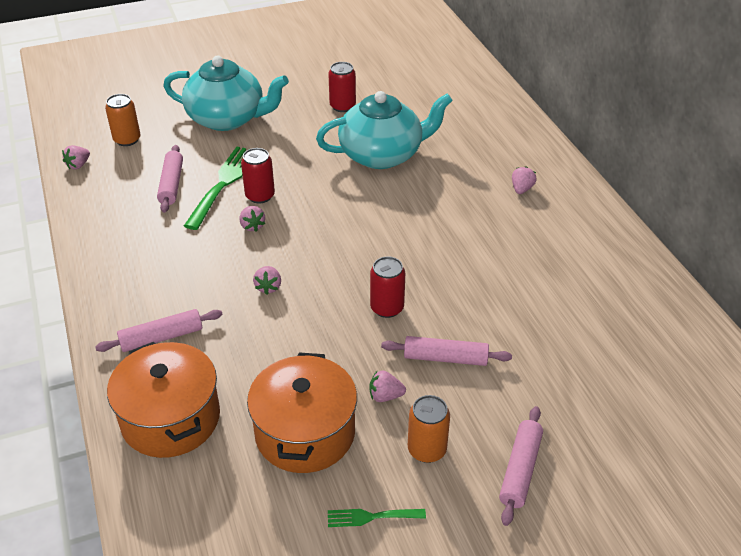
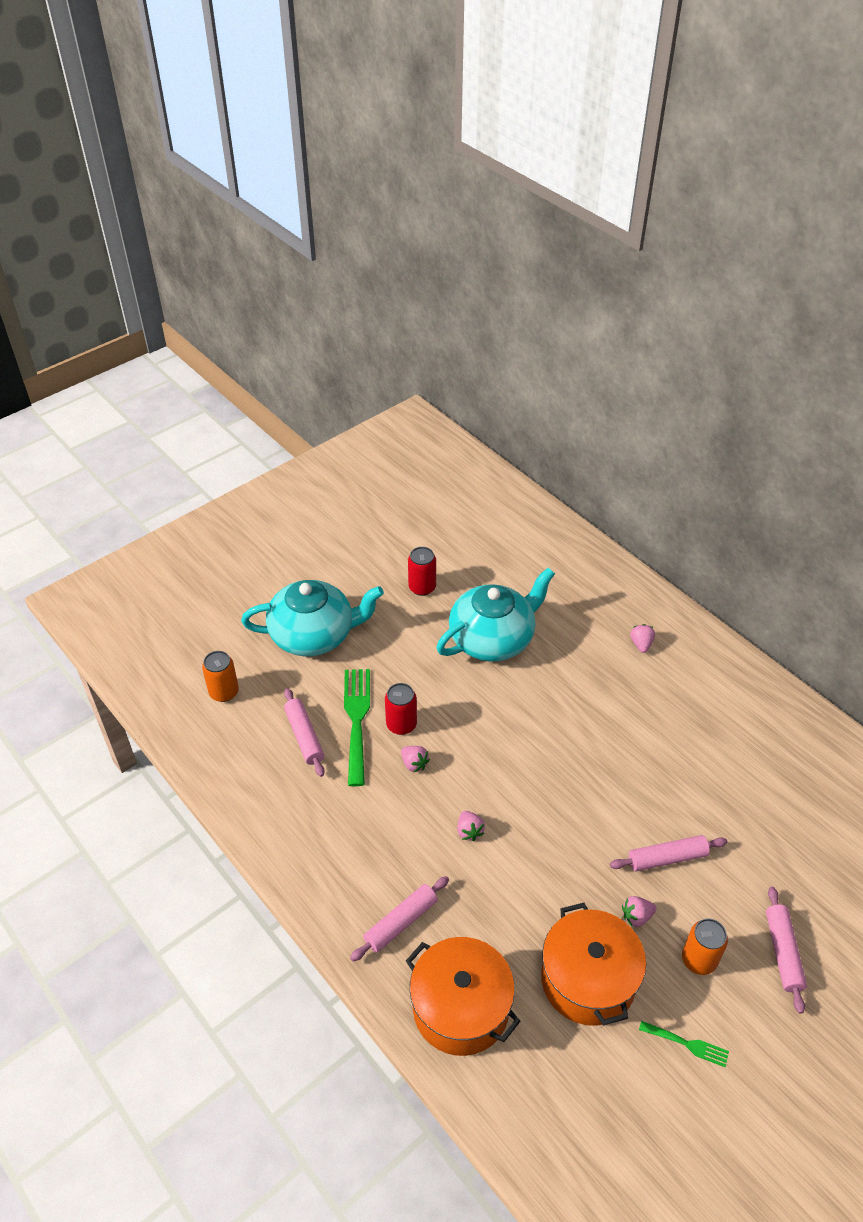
camera: 20 degrees left, 5 degrees up
(78, 165) = (191, 740): pink strawberry -> none
(371, 517) = (687, 1044): green fork -> green fork turned 135 degrees counterclockwise
(387, 308) = (589, 820): red can -> none

